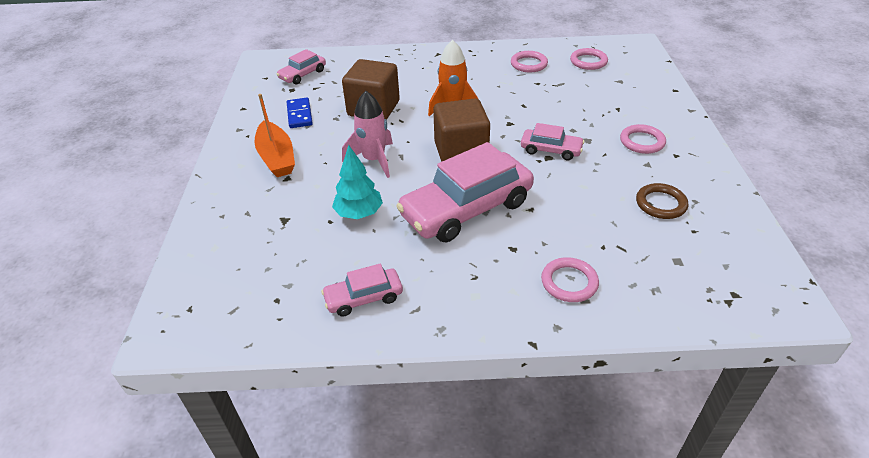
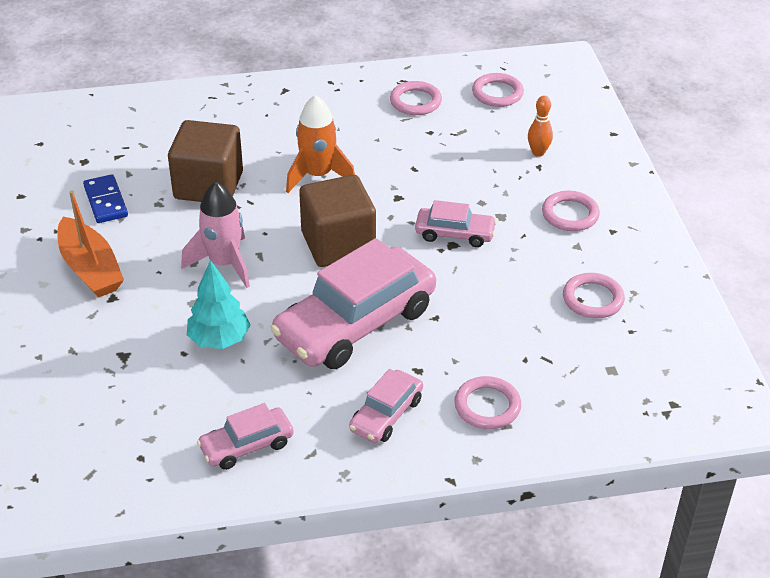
camera: 10 degrees left, 0 degrees up
(302, 75) = (94, 135): pink car -> pink car (386, 414)
(617, 99) = (538, 152): none -> orange bowling pin
(661, 204) = (593, 299): brown ring -> pink ring

